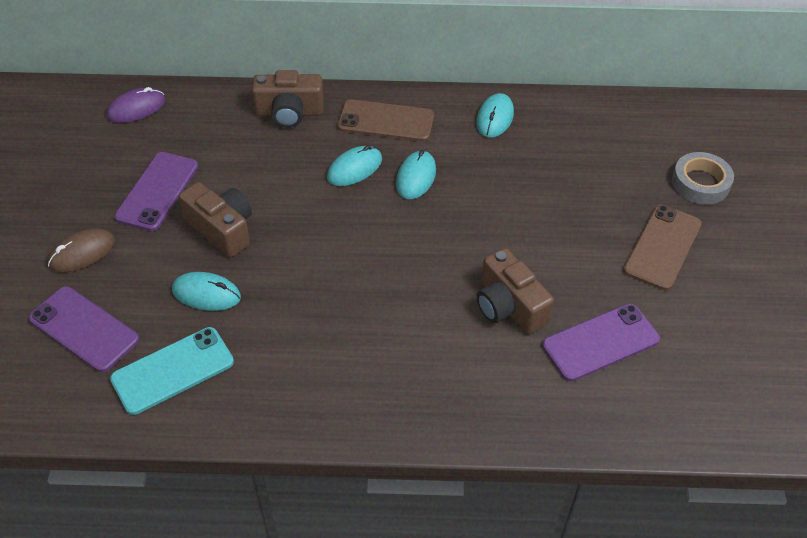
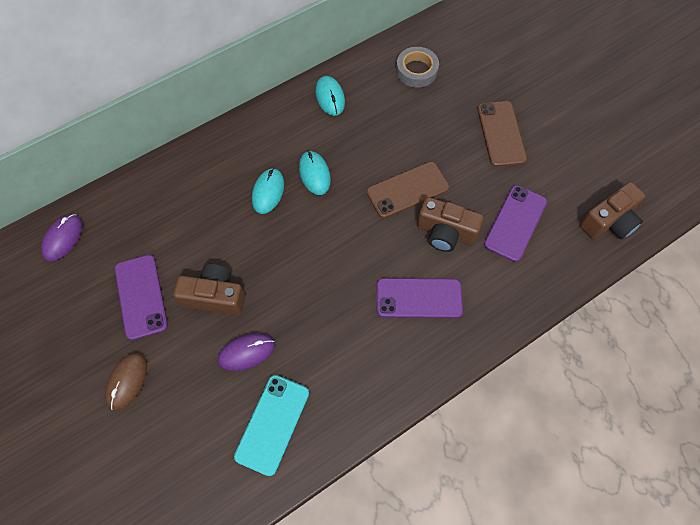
camera: 35 degrees left, 15 degrees up
(84, 329) = (182, 438): purple phone -> purple phone (419, 298)
(206, 294) = (246, 352): turquoise mouse -> purple mouse
(289, 112) = (184, 174): brown camera -> brown camera (609, 221)
(386, 121) = (259, 142): brown phone -> brown phone (407, 190)
(700, 183) = (489, 74): grey tape -> grey tape (416, 70)

